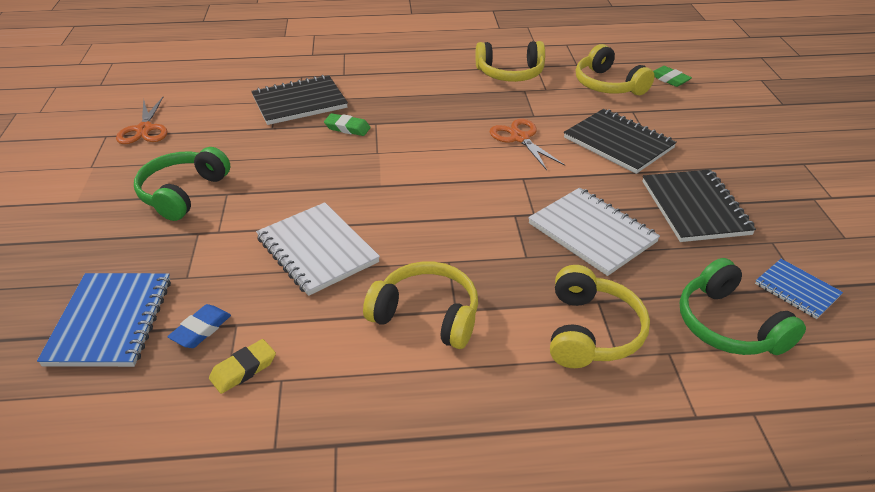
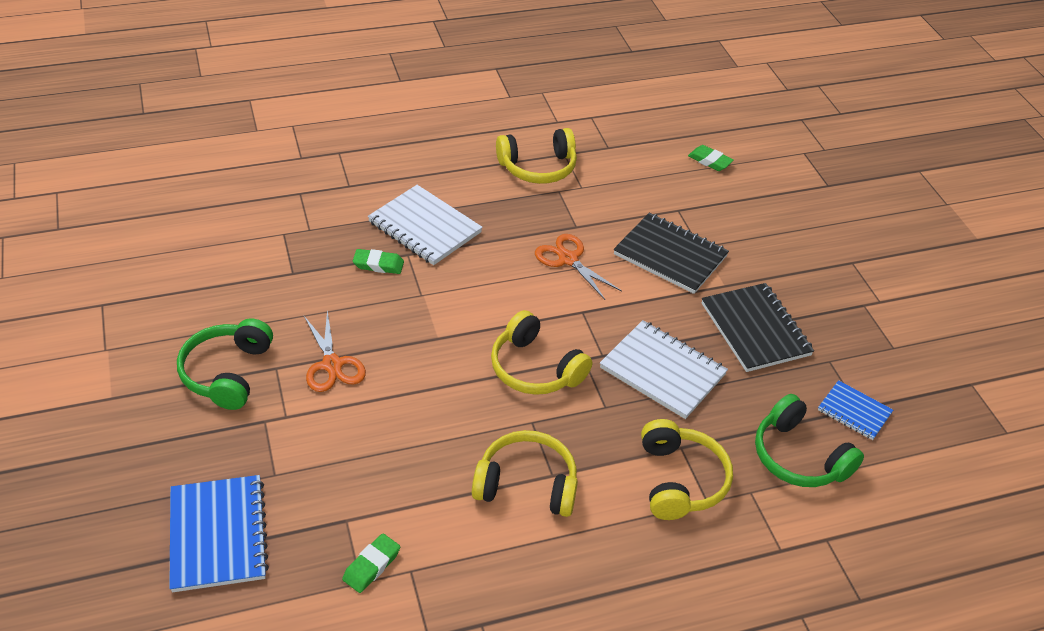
camera: 15 degrees left, 5 degrees up
(144, 129) = (144, 290): orange scissors -> orange scissors (332, 364)
(201, 330) = (314, 531): blue eraser -> none
(243, 369) = (371, 566): yellow eraser -> green eraser
(299, 102) = (311, 233): black notebook -> none
(317, 250) = (397, 426): white notebook -> white notebook (424, 227)
(608, 85) = (647, 175): yellow headphones -> yellow headphones (535, 368)

